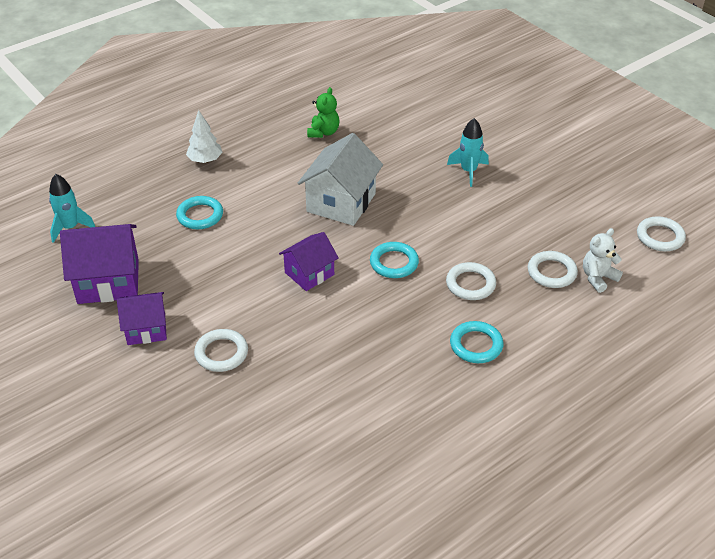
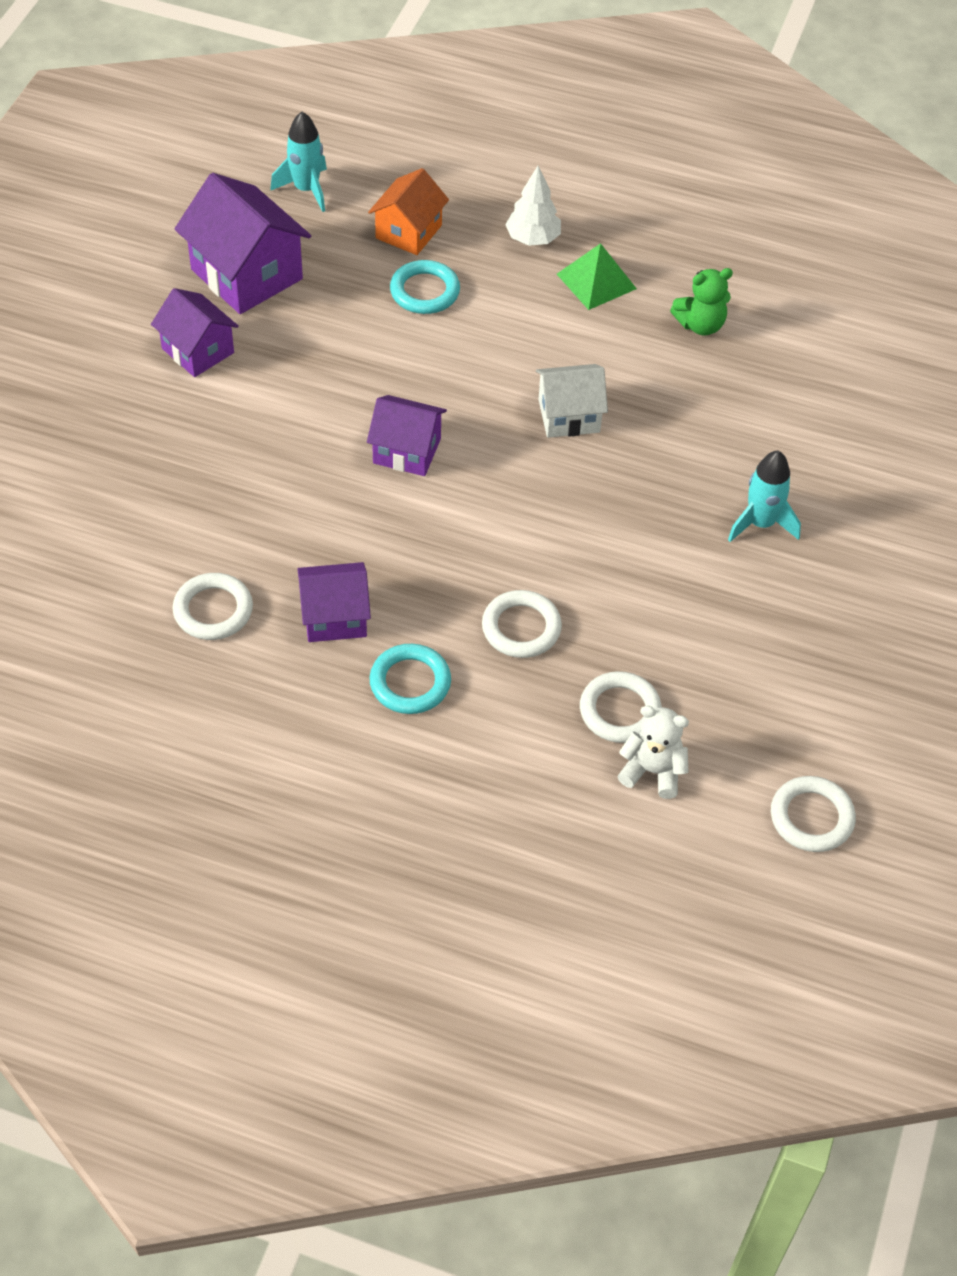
camera: 55 degrees right, 10 degrees up
(149, 202) = (408, 232): none -> orange house
(221, 353) = (210, 438): white ring -> white ring (213, 610)
(258, 152) = (596, 281): none -> green pyramid
(341, 203) = (569, 416): white house -> white house, size x0.62
(394, 263) = (496, 527): turquoise ring -> none
(405, 356) = (335, 617): none -> purple house

